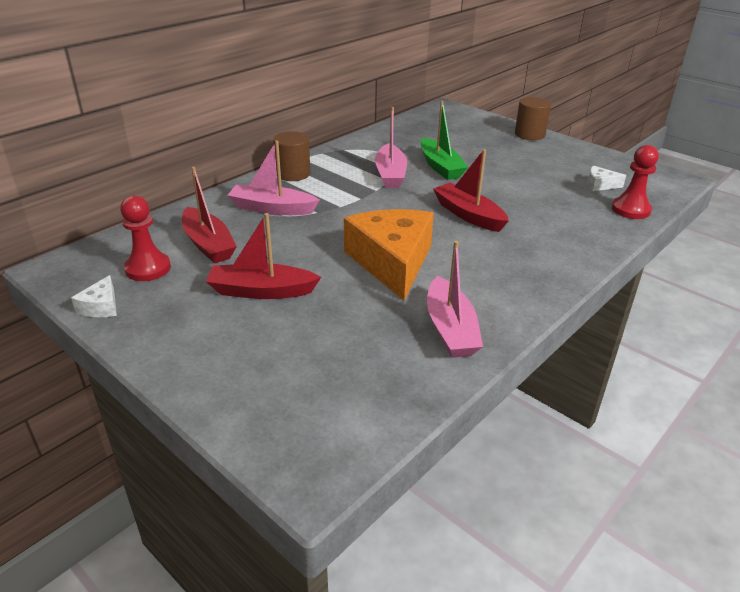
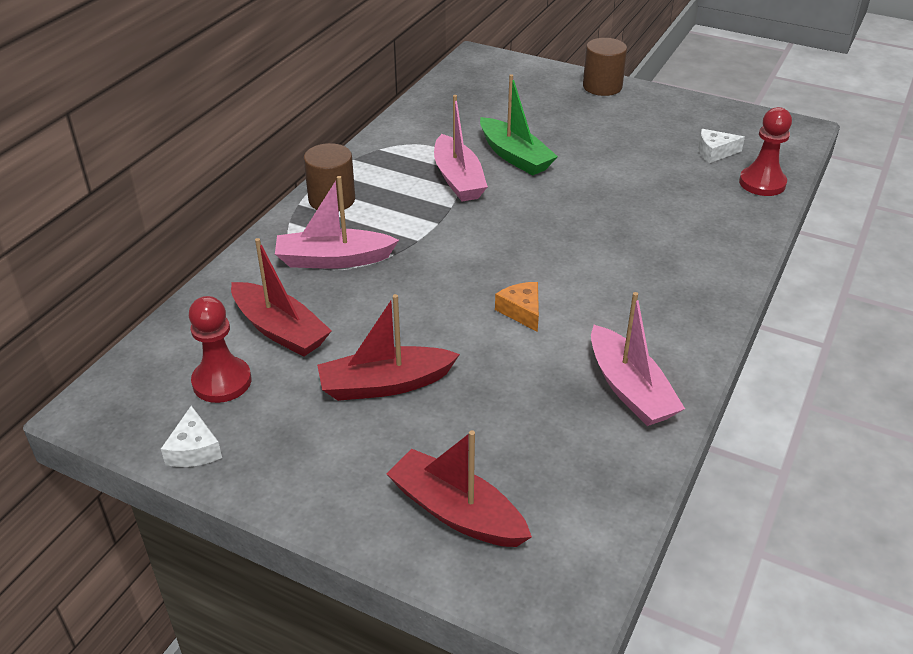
camera: 15 degrees left, 5 degrees up
(392, 262) = (521, 311): orange cheese -> orange cheese, size x0.42
(468, 215) = (581, 225): red boat -> red boat (456, 512)

